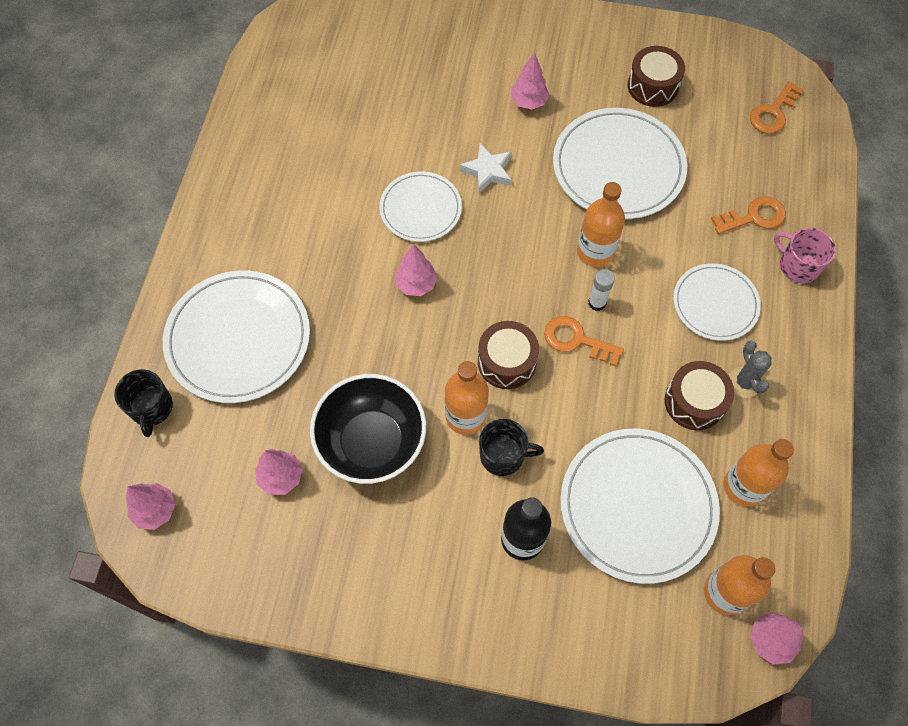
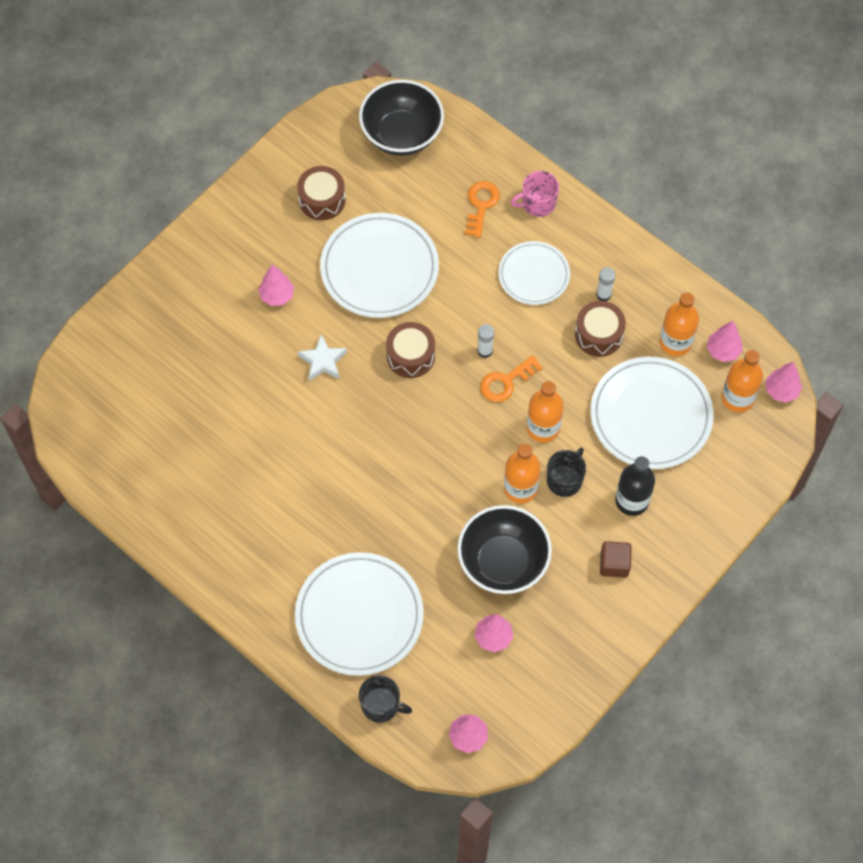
camera: 60 degrees left, 0 degrees up
(416, 284) = (391, 465): pink tree -> pink tree (723, 351)
(420, 209) = (326, 427): white plate -> none
(435, 559) = (614, 564): none -> brown cube
(507, 362) = (494, 438): brown drum -> brown drum (410, 356)
(595, 251) = (442, 327): orange bottle -> orange bottle (543, 428)
(744, 382) = (603, 295): grey cactus -> white glue stick
(773, 112) = (401, 134): orange key -> black bowl

